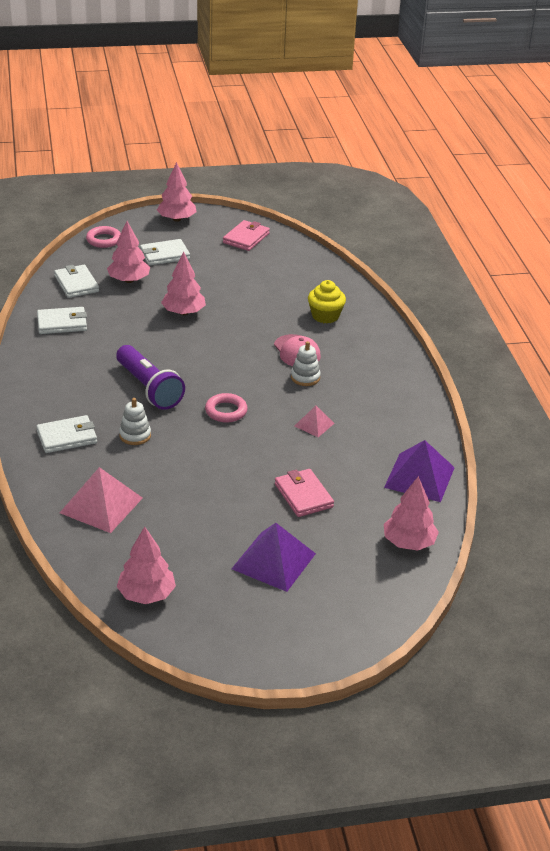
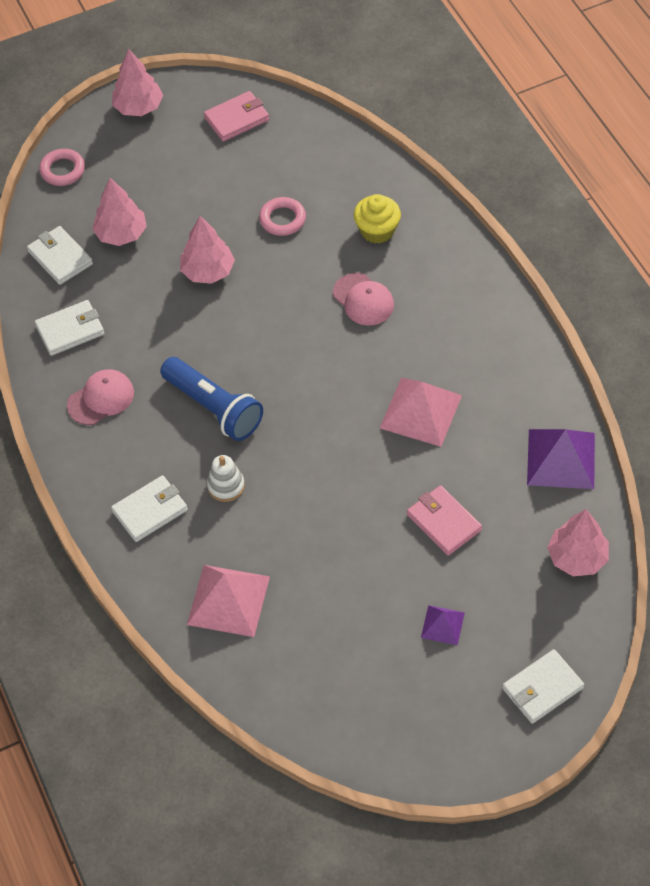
camera: 10 degrees left, 20 degrees up
(64, 365) = (101, 399): none -> pink cap
(146, 594) = (325, 710): pink tree -> none
(148, 388) = (213, 408): purple flashlight -> blue flashlight
(164, 255) = (148, 177): white wallet -> white wallet (542, 688)
(226, 411) = (315, 419): pink ring -> pink ring (282, 219)
(246, 238) = (237, 119): pink wallet -> pink wallet turned 45 degrees clockwise
(274, 561) = (442, 625): purple pyramid -> purple pyramid, size x0.53
(305, 377) = (387, 340): white stacking toy -> none
(314, 424) = (421, 411): pink pyramid -> pink pyramid, size x1.87

